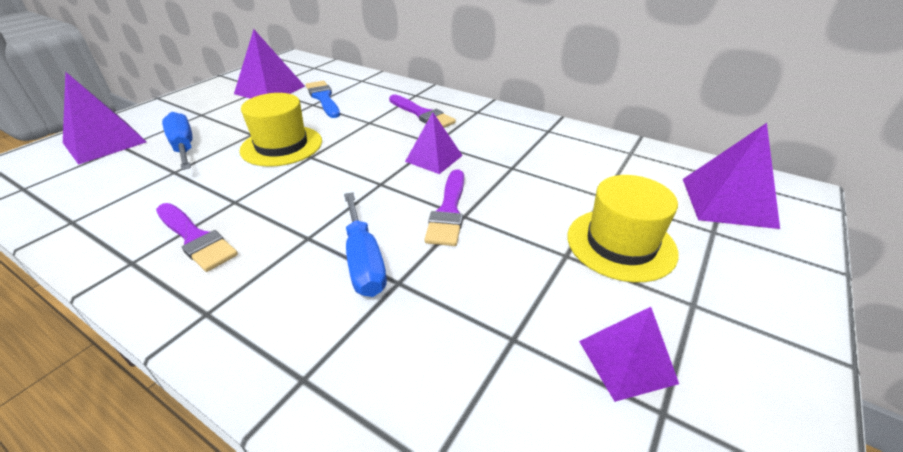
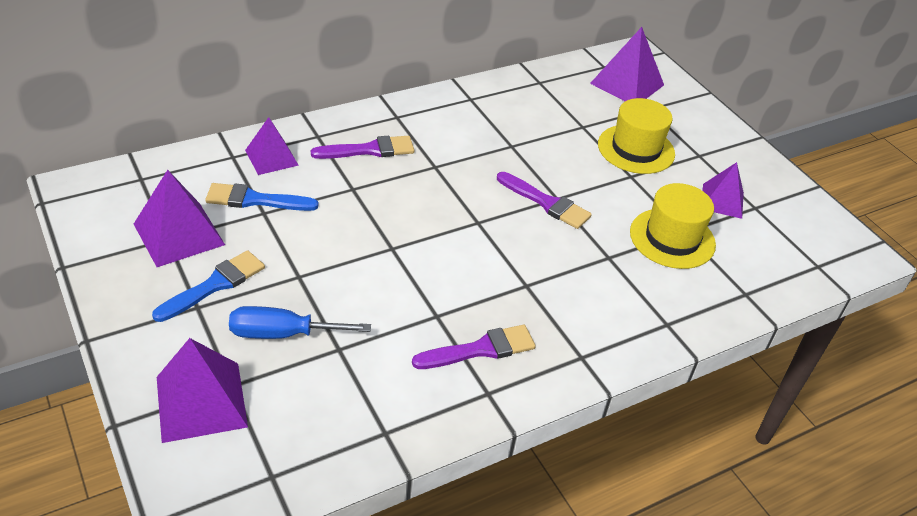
camera: 65 degrees left, 5 degrees up
(226, 112) = (215, 285): none -> blue brush
(281, 145) = (350, 261): yellow hat -> yellow hat (672, 238)
(364, 261) = (576, 265): blue screwdriver -> none
(434, 158) = (462, 178): purple pyramid -> purple pyramid (271, 157)

